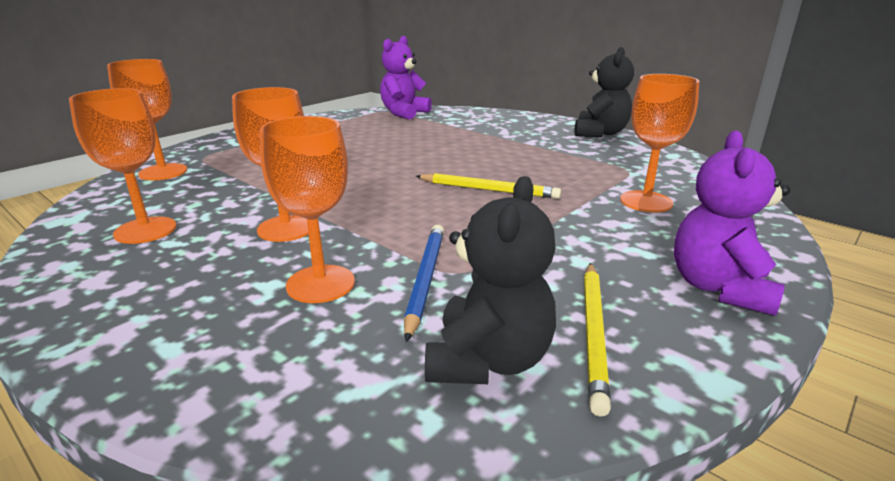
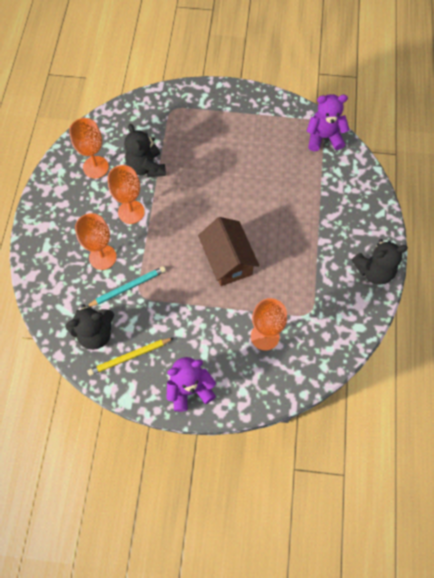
camera: 55 degrees right, 40 degrees up
(163, 172) = (145, 113): orange goblet -> none
(240, 195) = (146, 167): none -> black teddy bear
(425, 279) = (128, 287): blue pencil -> turquoise pencil
(488, 190) = (227, 260): yellow pencil -> brown house

